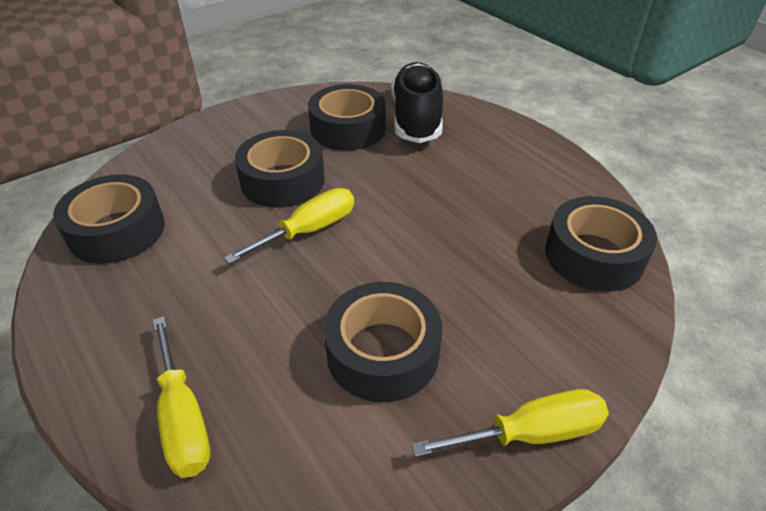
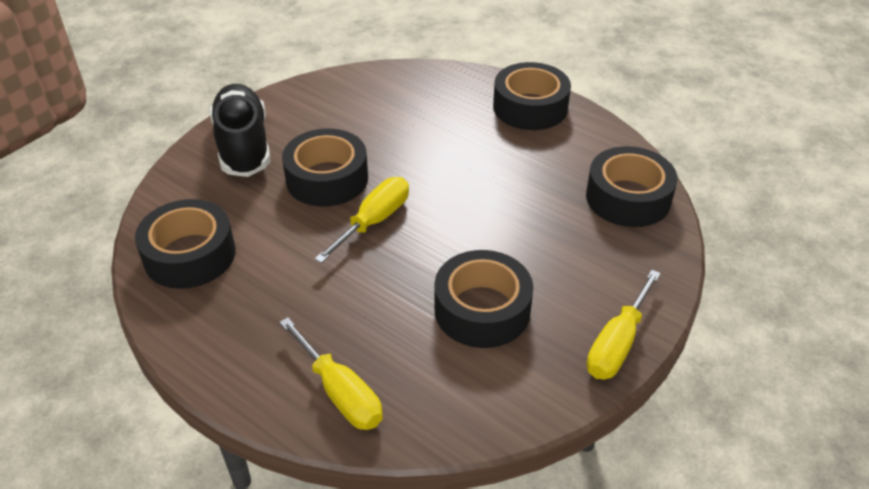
camera: 15 degrees left, 0 degrees up
(348, 129) = (367, 116): black tape -> black tape (530, 107)
(416, 119) = (430, 95): black shoe -> black shoe (243, 146)
(531, 433) = (617, 344): yellow screwdriver -> yellow screwdriver turned 150 degrees clockwise

